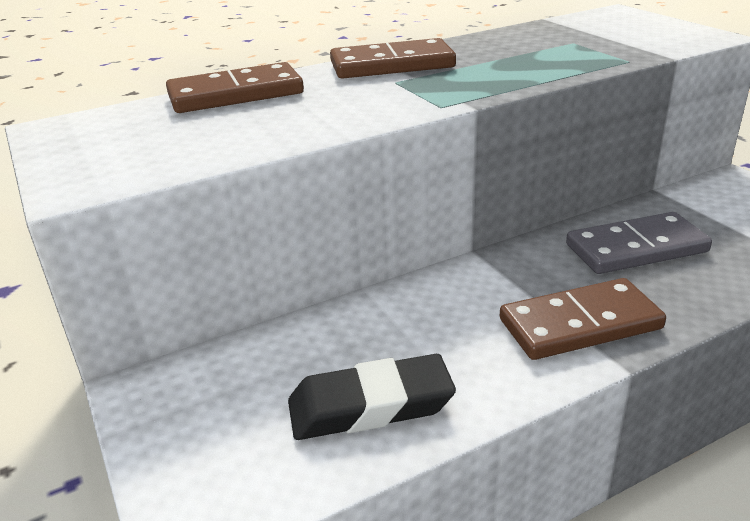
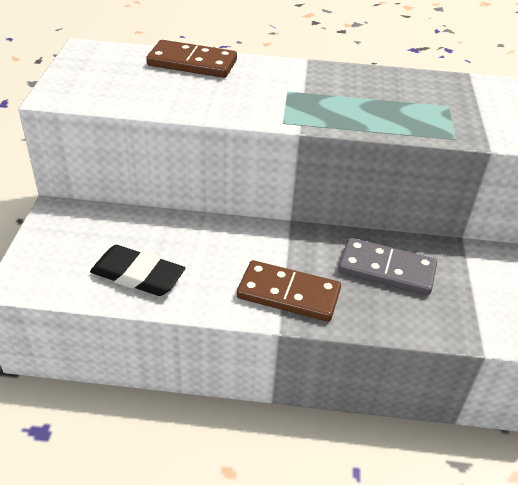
camera: 30 degrees right, 10 degrees up
(392, 65) = (304, 76): brown domino -> none

